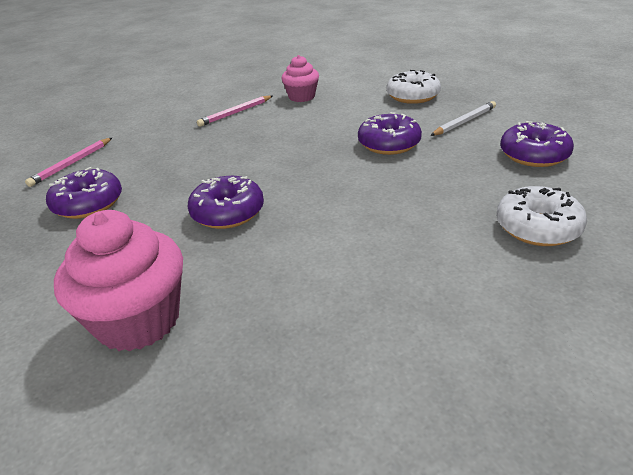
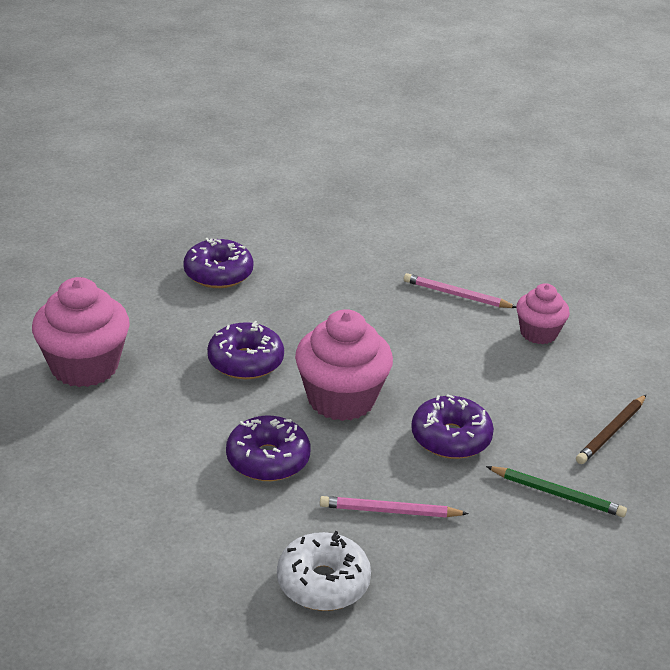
camera: 60 degrees right, 0 degrees up
(71, 164) = (279, 232): pink pencil -> pink pencil (389, 511)
(315, 177) = (341, 399): none -> pink cupcake
(413, 96) = (611, 432): white donut -> brown pencil
(465, 121) = (557, 494): white pencil -> green pencil
(533, 155) = (495, 569): purple donut -> purple donut (268, 459)

